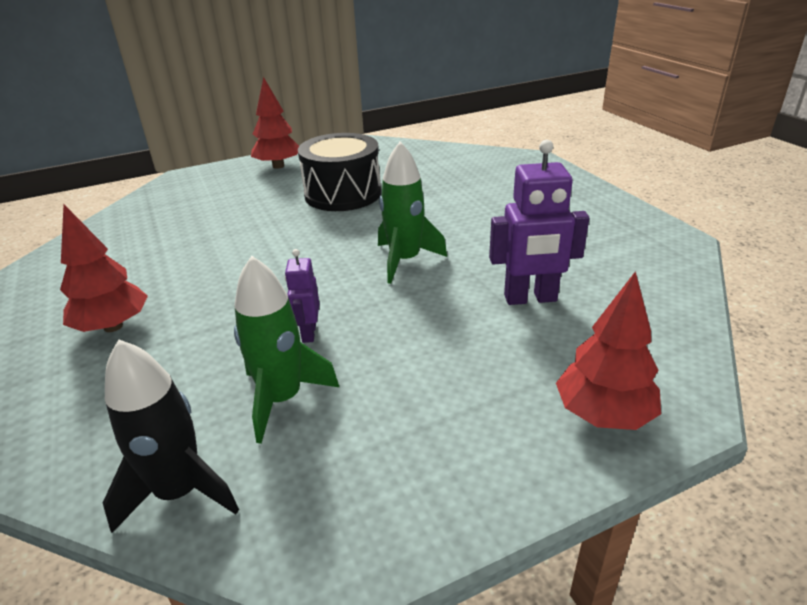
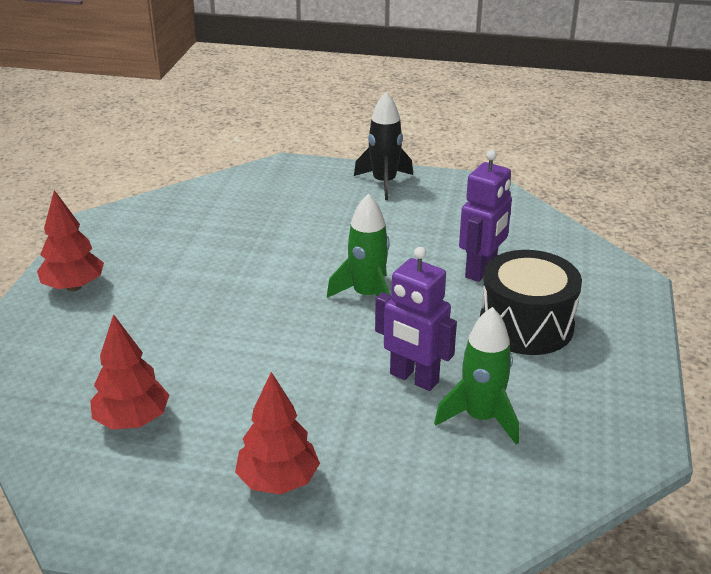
camera: 55 degrees left, 0 degrees up
(180, 492) = (534, 493): black rocket -> black rocket (384, 183)
(308, 333) = (413, 378): purple robot -> purple robot, size x1.78
(343, 194) = (203, 276): black drum -> black drum (526, 325)
(603, 415) = (613, 305): red tree -> red tree (132, 420)

